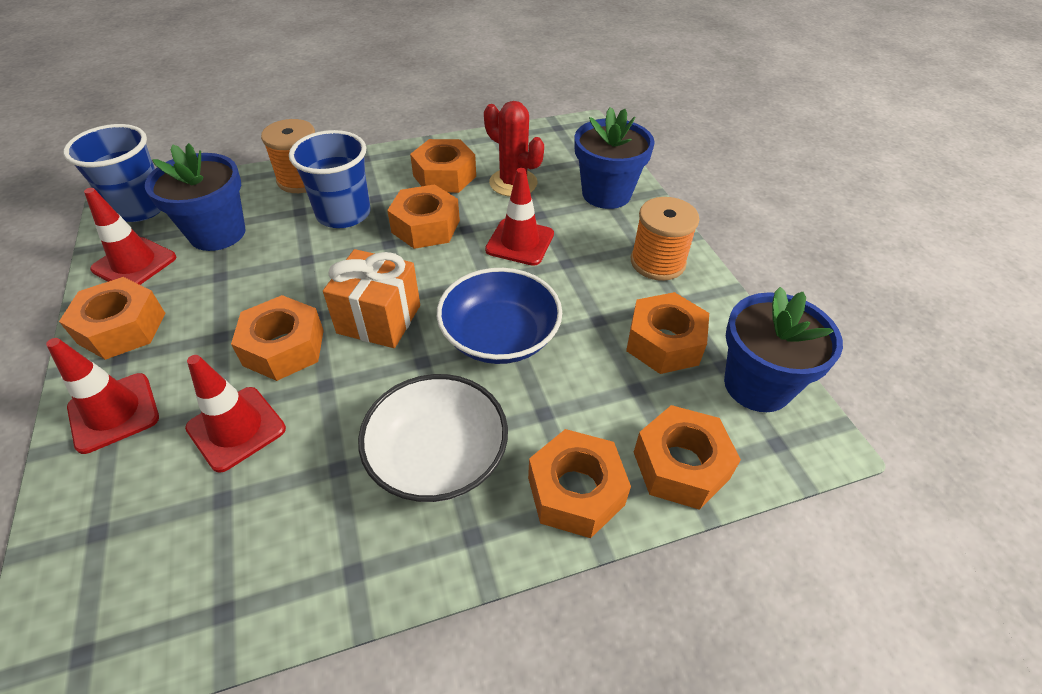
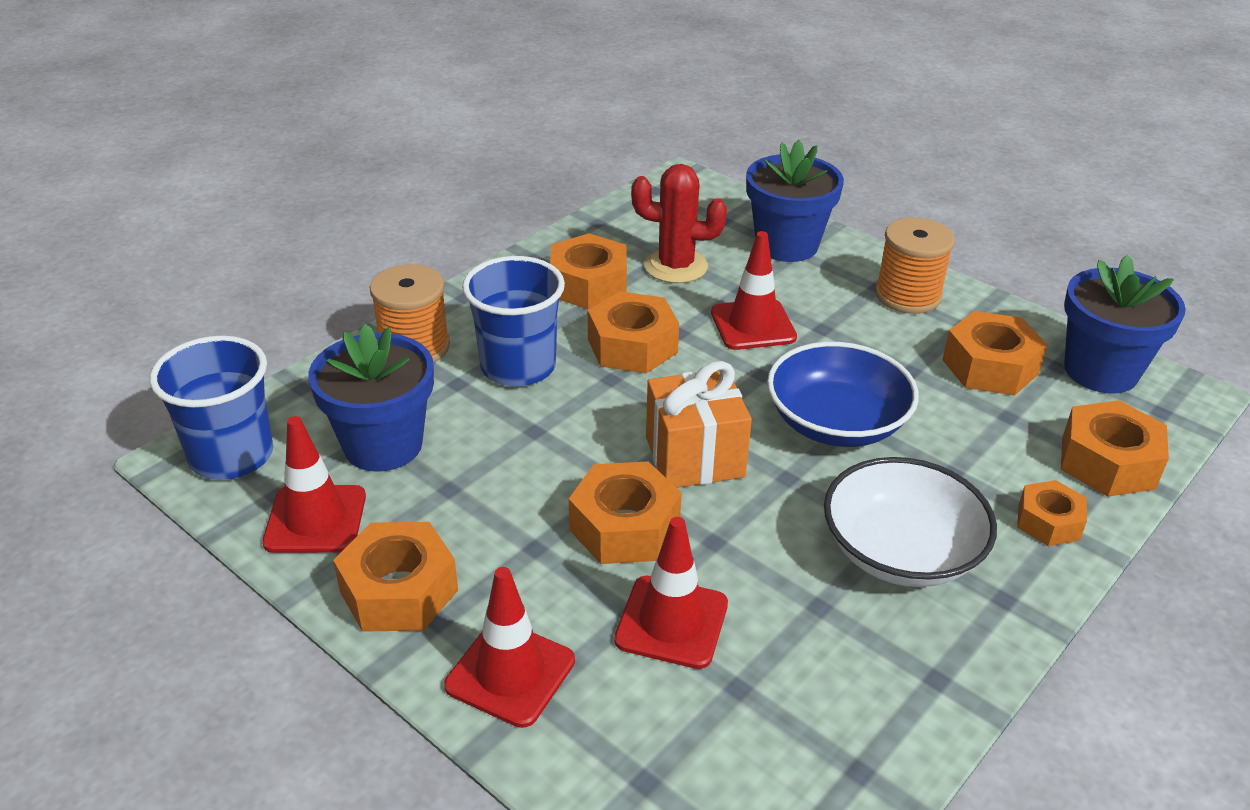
camera: 30 degrees left, 10 degrees down
(575, 491) = (1048, 522): orange nut -> orange nut, size x0.63

